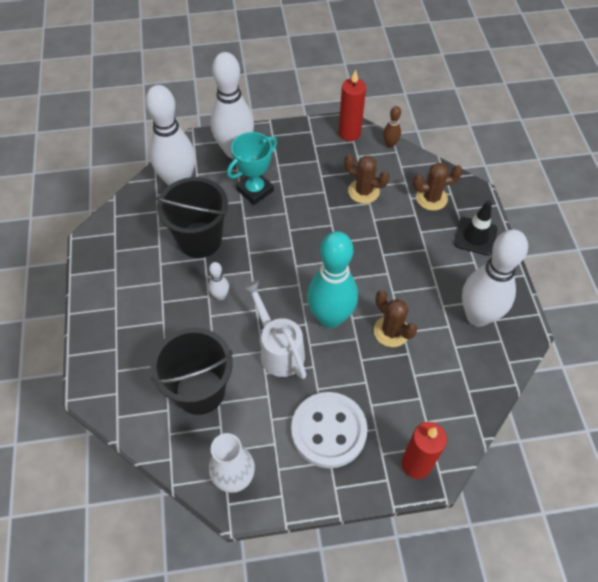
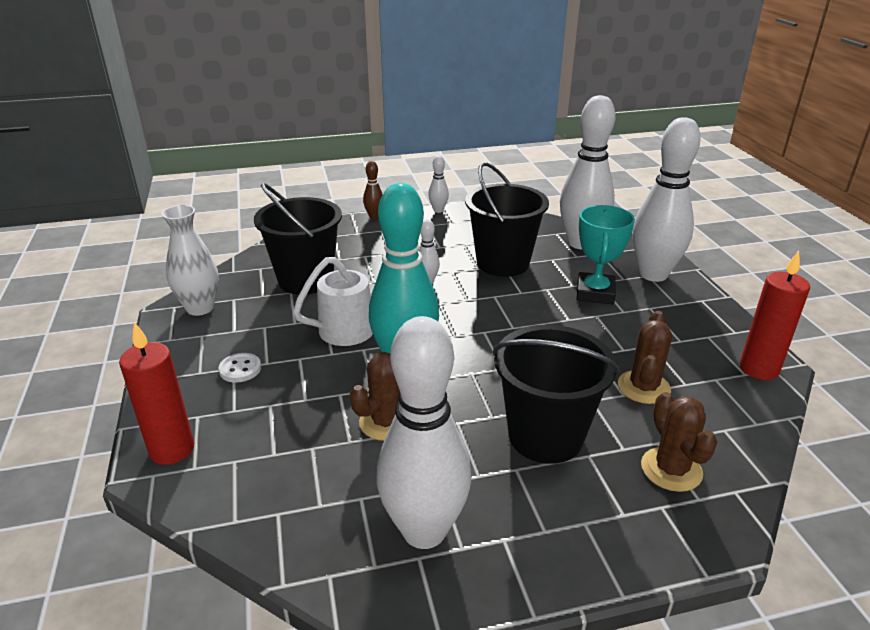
camera: 85 degrees right, 25 degrees down
(87, 277) = (438, 210): none -> white bowling pin
(255, 190) = (595, 293): turquoise trophy -> turquoise trophy turned 60 degrees clockwise
(328, 431) = (240, 369): white button -> white button, size x0.42
(390, 144) = (767, 415): brown bowling pin -> brown bowling pin (374, 217)
(405, 248) = (545, 436): none -> black bucket
(475, 236) = (606, 534): black traffic cone -> none

